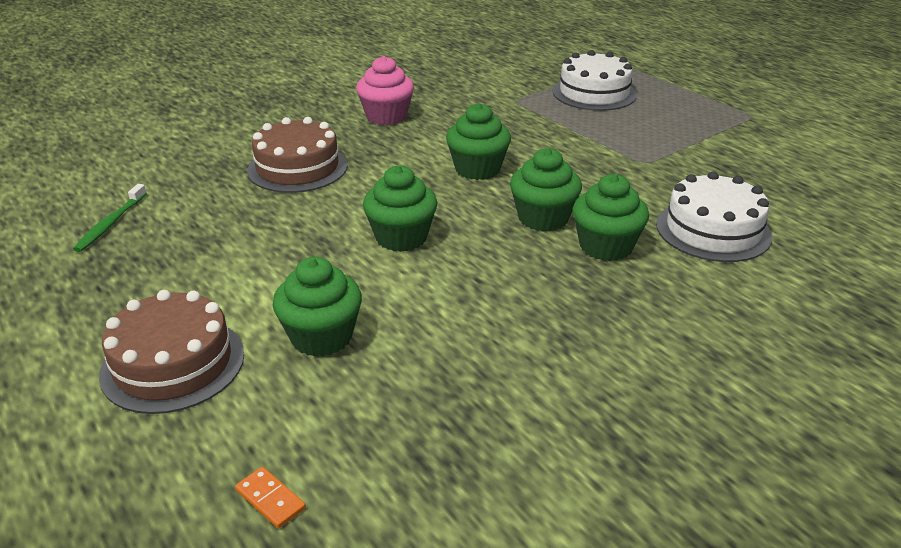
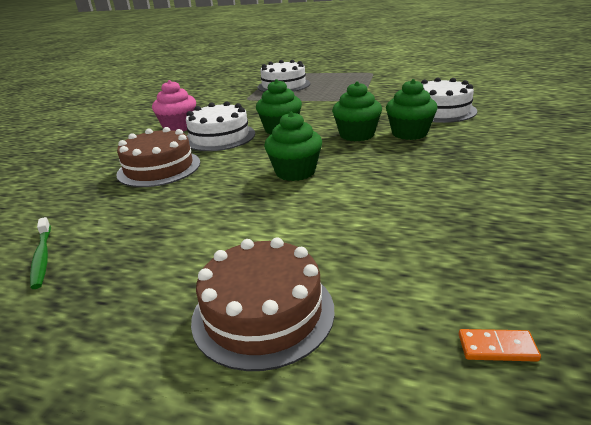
camera: 35 degrees left, 5 degrees down
(321, 337) = (342, 239): green cupcake -> none
(403, 150) = (219, 137): none -> white cake

